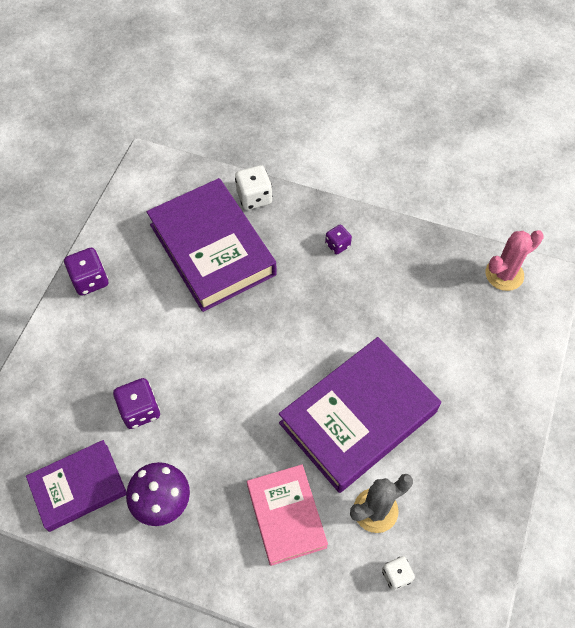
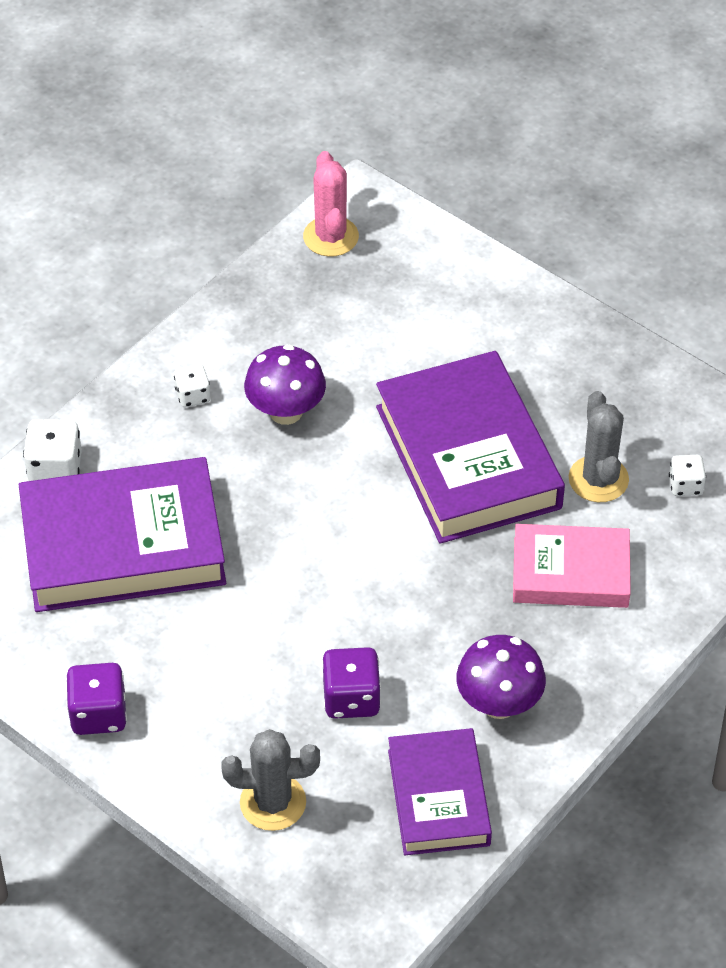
camera: 70 degrees left, 10 degrees down
(52, 392) = (273, 802): none -> grey cactus
(337, 245) = (193, 396): purple dice -> white dice
(348, 298) = (286, 411): none -> purple mushroom

